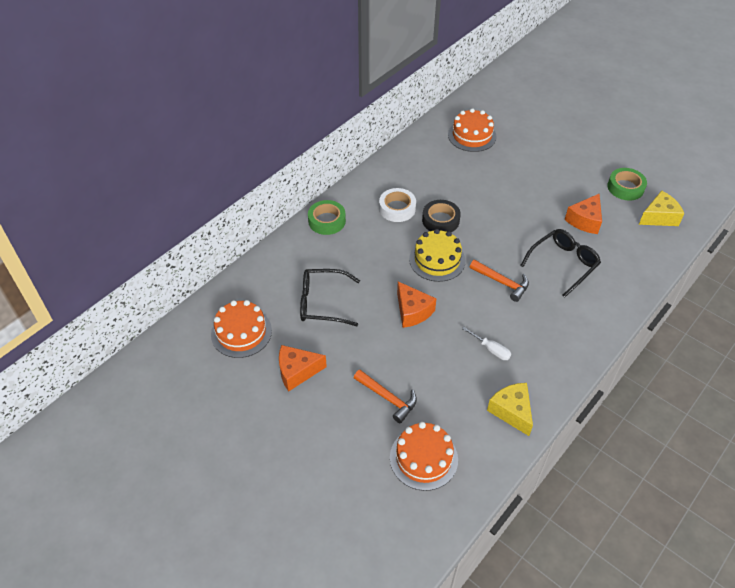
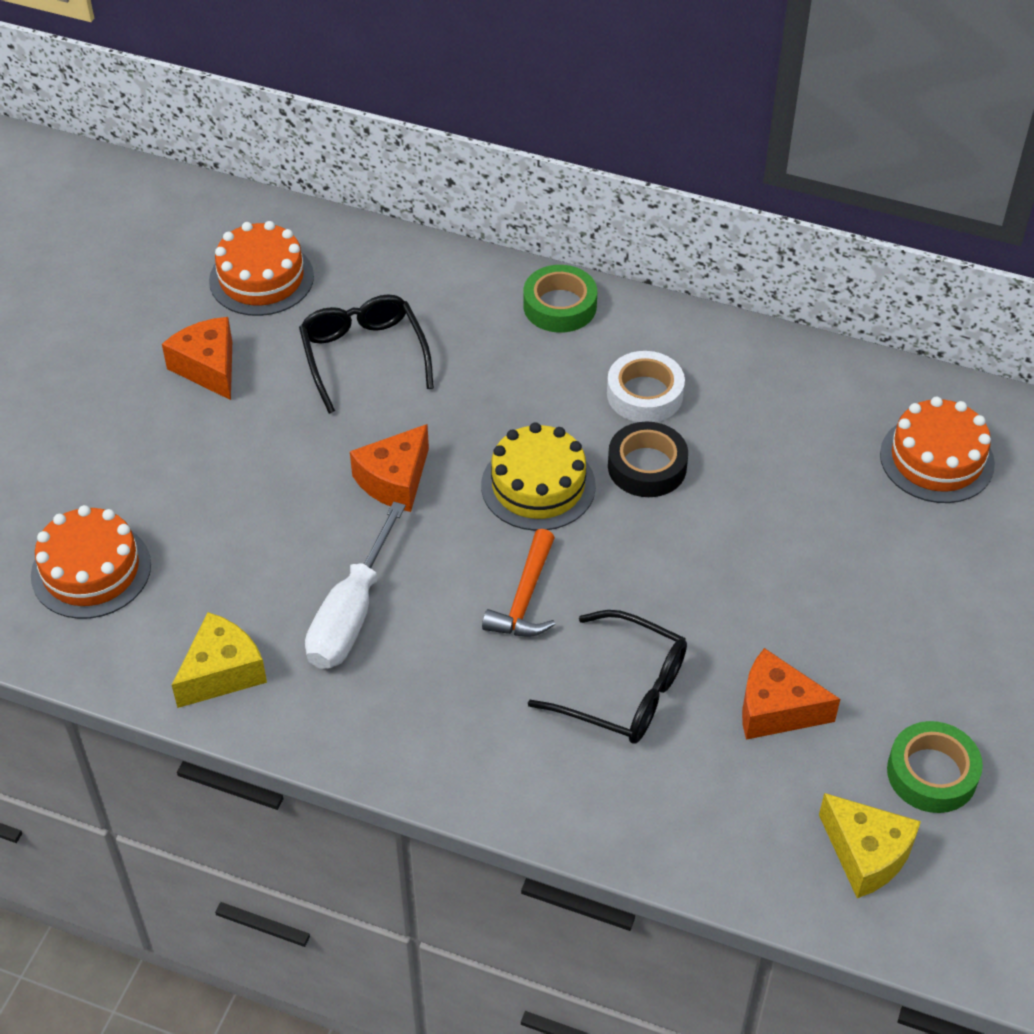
camera: 70 degrees right, 0 degrees up
(387, 398) = (194, 494): orange hammer -> none
(490, 349) = (351, 613): white screwdriver -> white screwdriver, size x1.90

